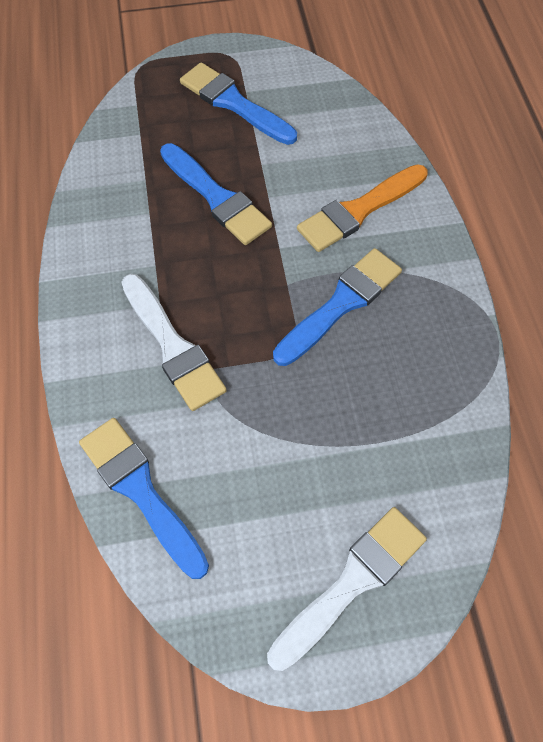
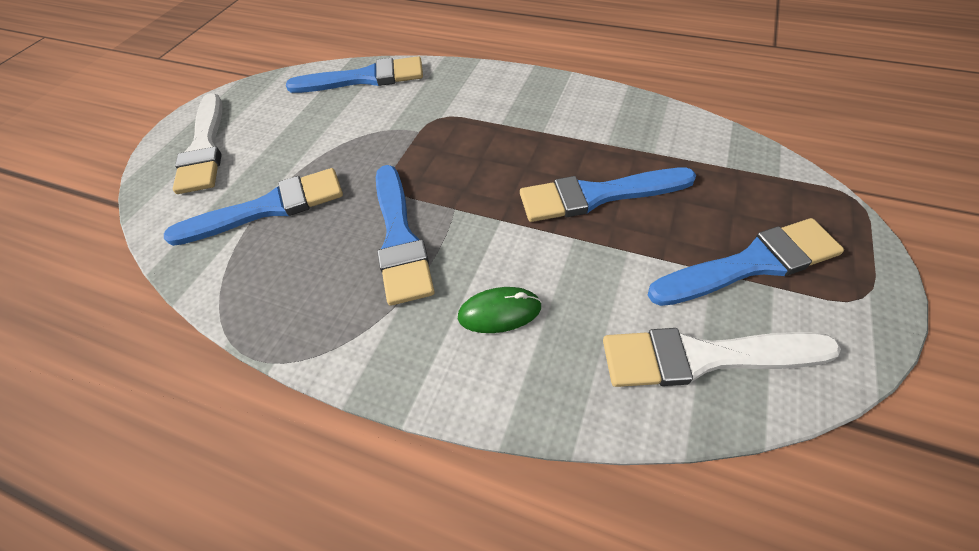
camera: 125 degrees right, 10 degrees down
(173, 346) = (455, 120): white brush -> white brush (704, 357)
(359, 210) = (499, 312): orange brush -> green mouse
(380, 433) = (268, 208): none -> blue brush

